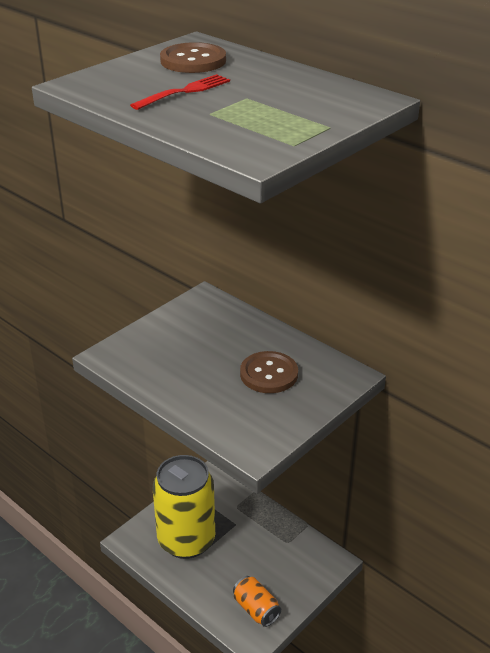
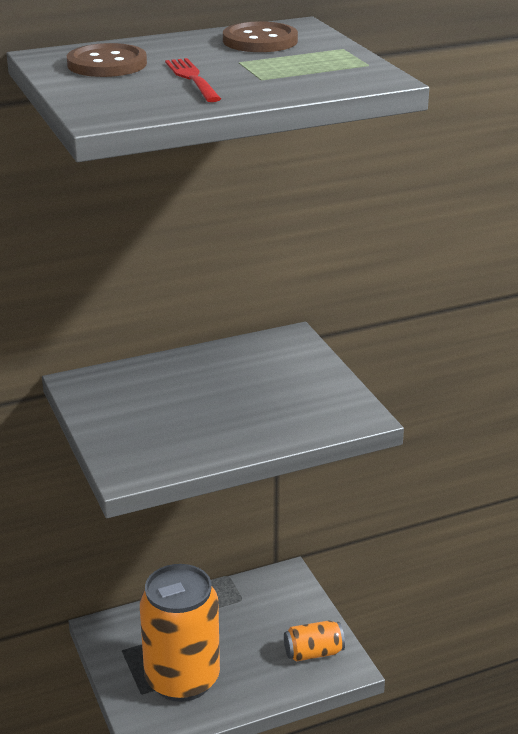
camera: 65 degrees left, 5 degrees down
(186, 540) = (182, 679): yellow can -> orange can
(269, 374) = (253, 379): brown button -> brown button (260, 41)

